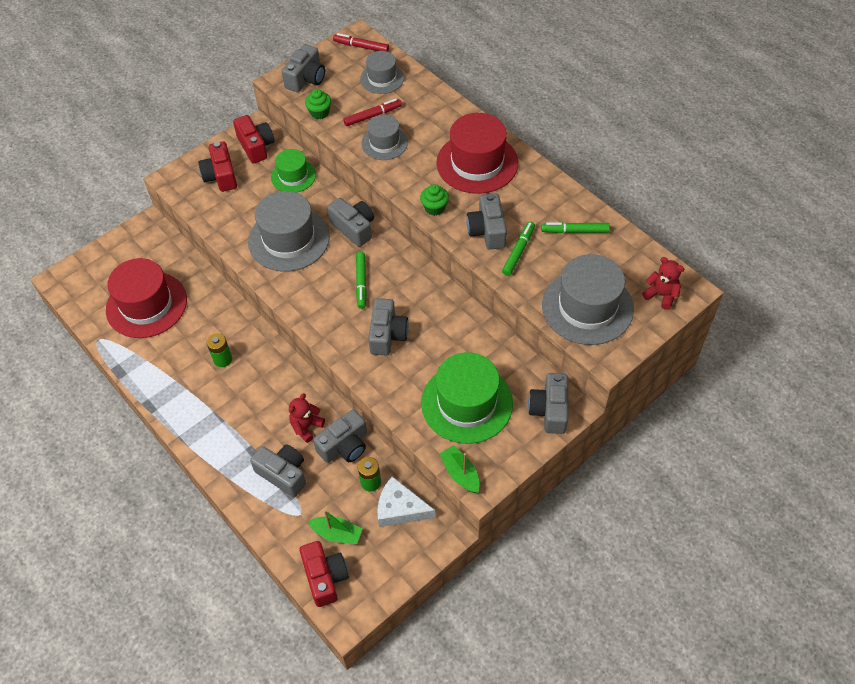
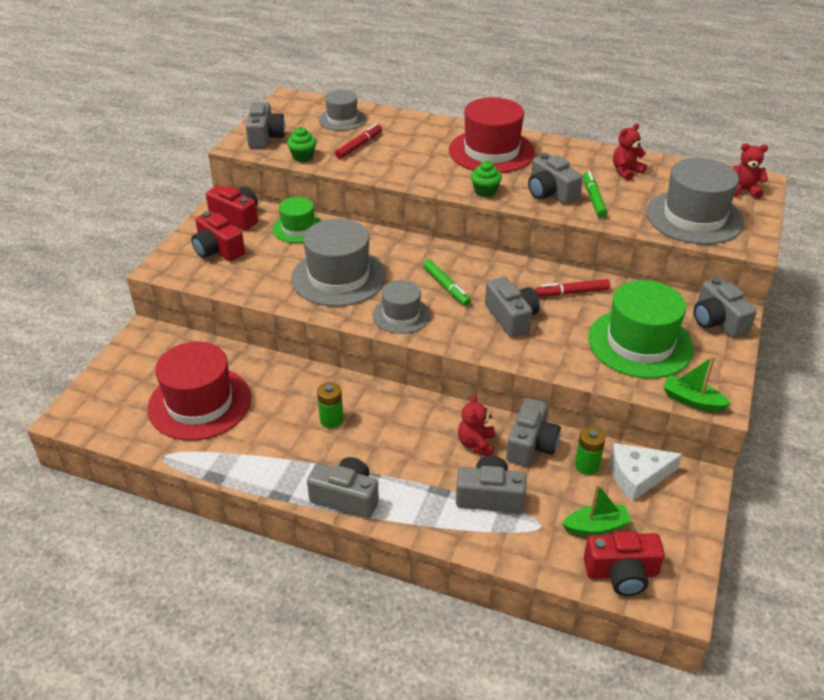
camera: 30 degrees left, 15 degrees down
(325, 577) = (621, 573): red camera -> red camera turned 135 degrees clockwise
(354, 228) = (398, 248): grey camera -> grey camera (346, 497)
(361, 47) = (300, 104): red marker -> red marker (572, 293)
(384, 143) = (390, 161): grey hat -> grey hat (401, 315)
(574, 231) = (626, 171): green marker -> red teddy bear

